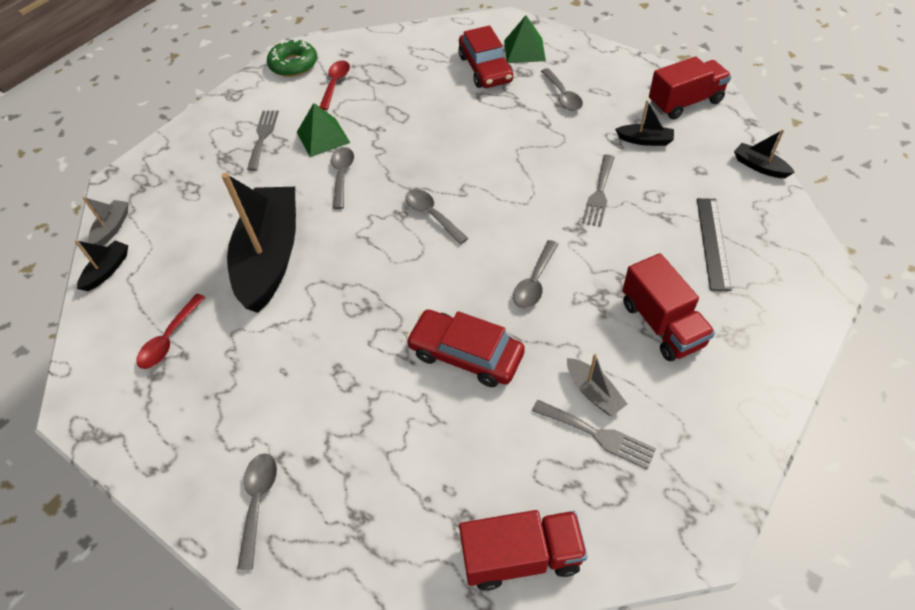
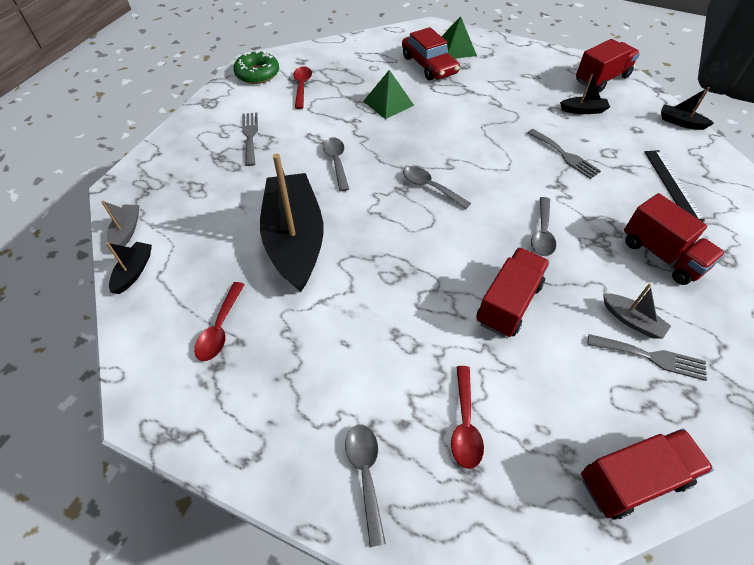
camera: 15 degrees left, 0 degrees up
(323, 137) = (307, 131): green pyramid -> green pyramid (388, 103)
(371, 471) = (465, 424): none -> red spoon
(466, 354) = (508, 303): red car -> red truck
(562, 96) = (502, 81): grey spoon -> none
(599, 193) = (565, 155): grey fork -> grey fork turned 45 degrees counterclockwise

